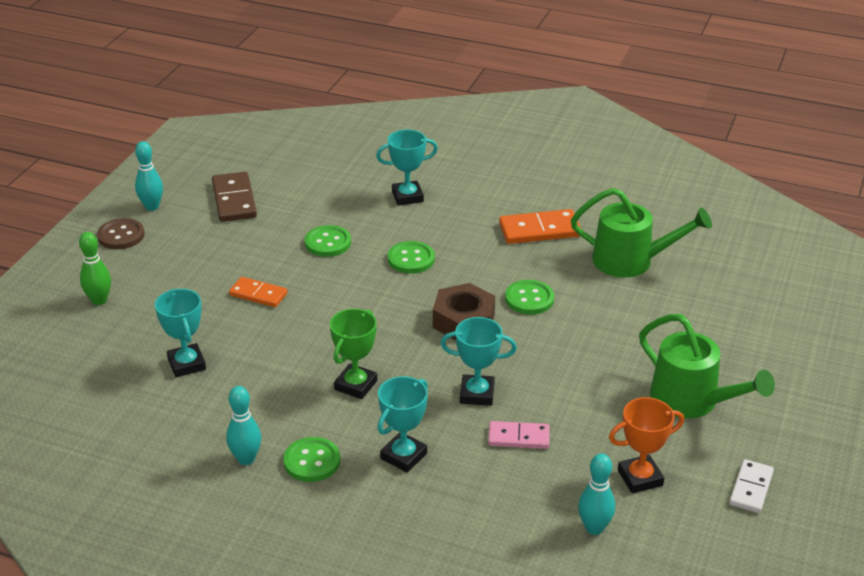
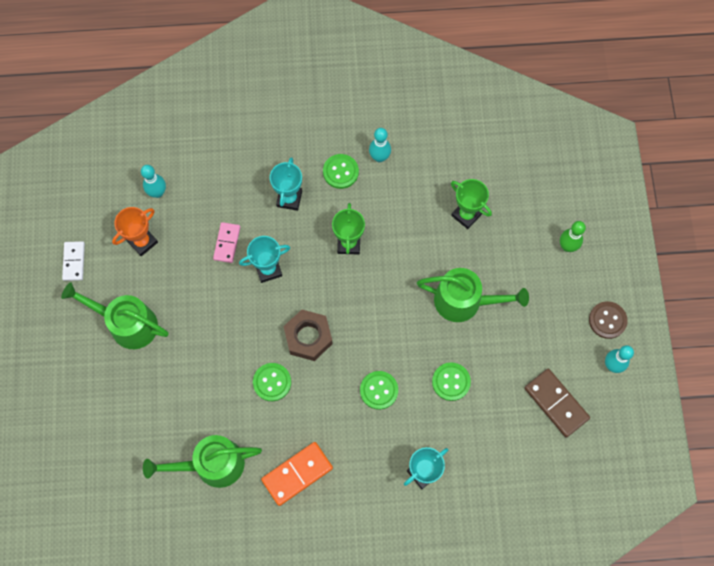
camera: 155 degrees right, 35 degrees up
(186, 364) = (466, 215): turquoise trophy -> green trophy
(258, 294) = (464, 301): orange domino -> green watering can
(518, 437) = (227, 243): pink domino -> pink domino turned 60 degrees counterclockwise

